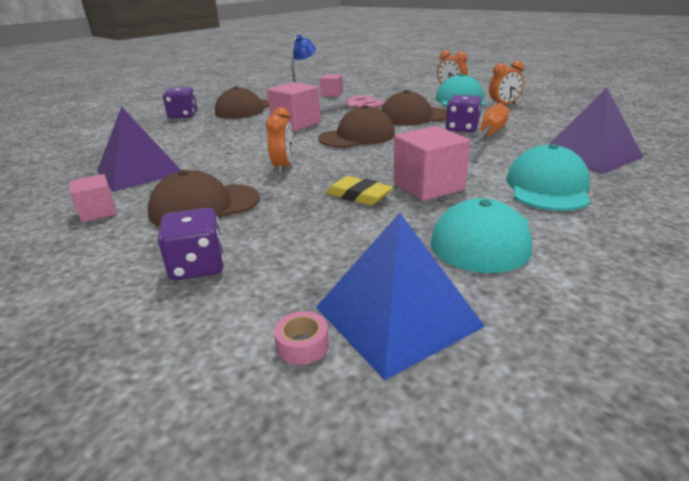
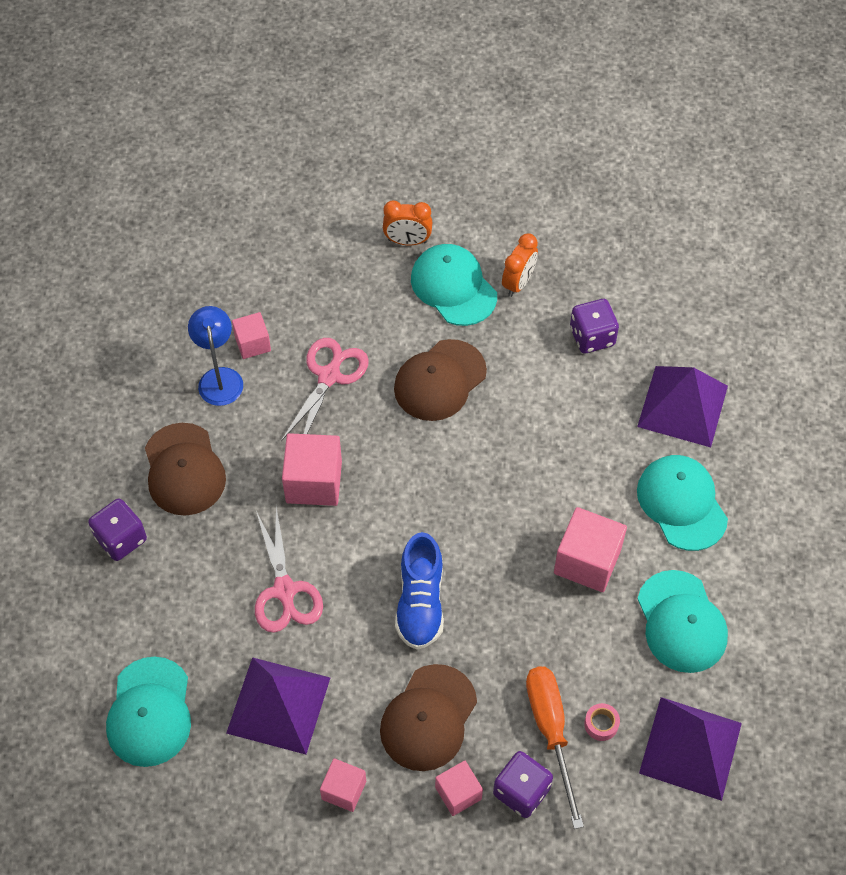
camera: 40 degrees left, 30 degrees up
(85, 154) = (149, 712): none -> turquoise cap
(155, 245) = (458, 793): none -> pink cube
(220, 144) = (284, 590): none -> pink scissors
(283, 167) = (420, 603): orange clock -> blue shoe
(302, 345) = (661, 808): pink tape -> pink tape (601, 724)
(357, 136) = (425, 481): brown cap -> none
(358, 195) = (542, 615): yellow eraser -> none
(397, 316) = (690, 748): blue pyramid -> purple pyramid
(462, 128) = (522, 394): purple dice -> purple dice (592, 337)
(490, 135) = (562, 398): orange screwdriver -> orange screwdriver (551, 732)

